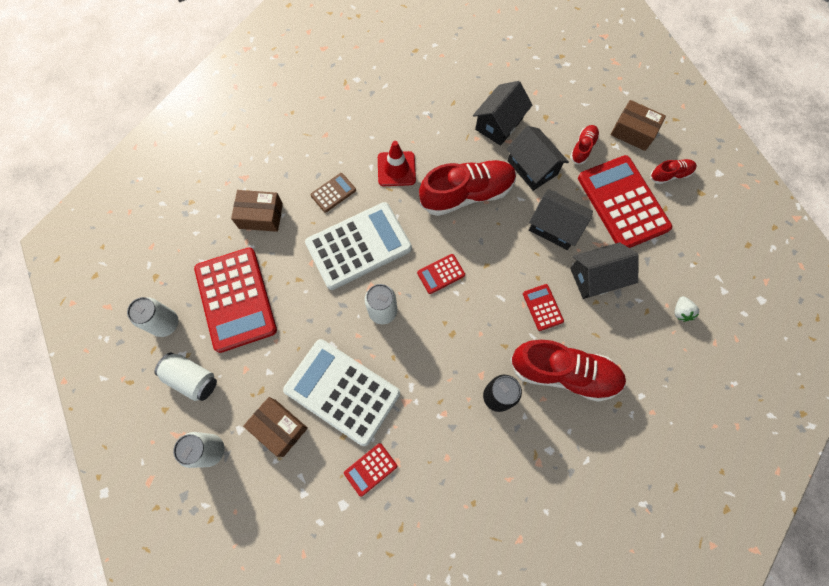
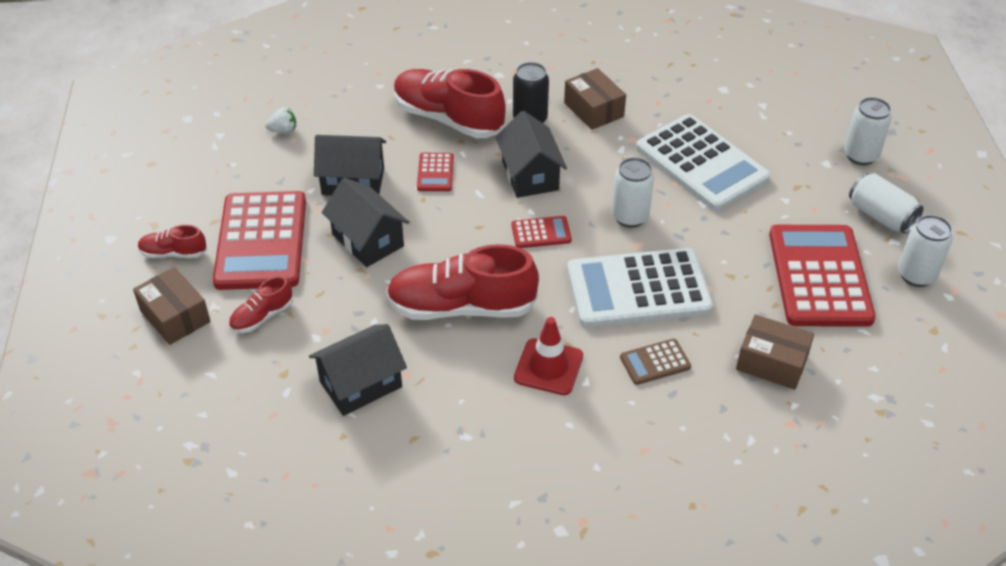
camera: 160 degrees left, 25 degrees down
(279, 427) = (780, 154): brown box -> brown box (593, 110)
(370, 469) = (688, 104): red calculator -> none
(532, 168) = (350, 313): black house -> black house (530, 175)
(681, 312) = (283, 131): white strawberry -> white strawberry turned 60 degrees clockwise

